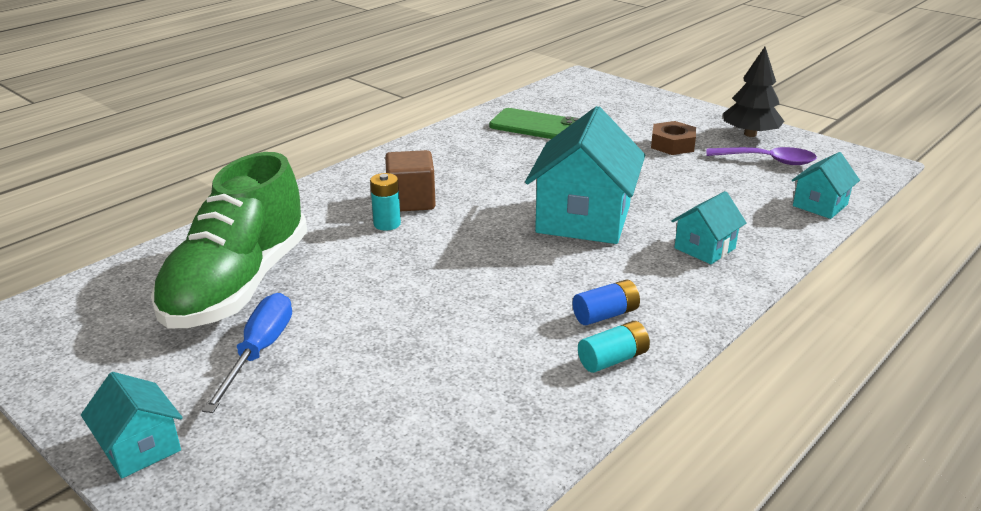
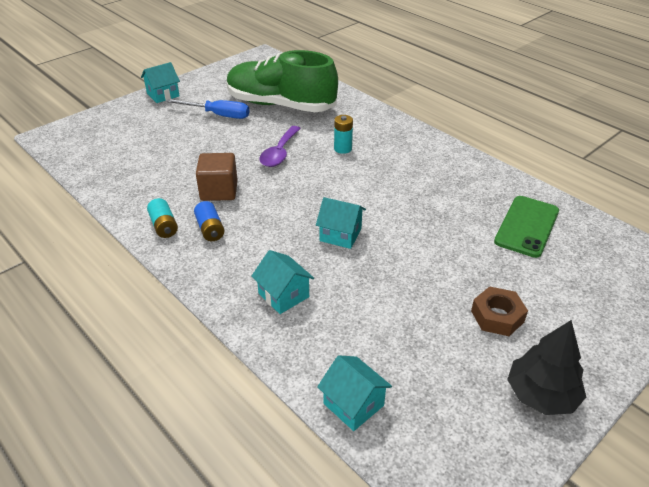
camera: 95 degrees right, 10 degrees up
(411, 201) = (375, 158): brown cube -> brown cube (219, 191)
(583, 219) = (340, 234): turquoise house -> turquoise house, size x0.51
(768, 161) = (464, 391): purple spoon -> purple spoon (279, 153)

